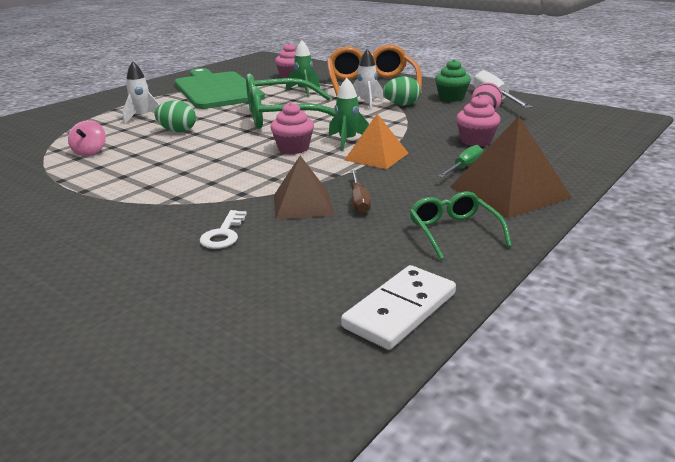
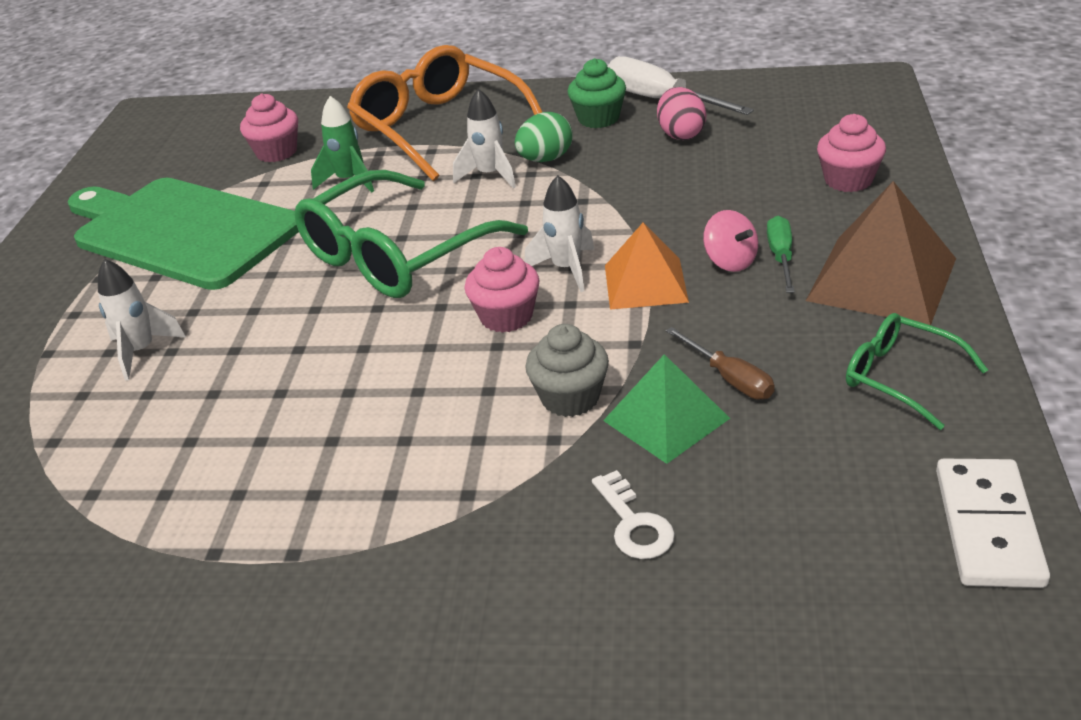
camera: 30 degrees left, 10 degrees up
(90, 152) = (168, 470): pink spinning top -> pink spinning top (730, 261)
(177, 131) = (258, 357): green egg -> none
(273, 182) = (570, 398): none -> grey cupcake
(303, 204) = (666, 419): brown pyramid -> green pyramid
(347, 141) = (566, 269): green rocket -> white rocket
(476, 141) = (736, 199): pink cupcake -> pink cupcake (848, 180)

